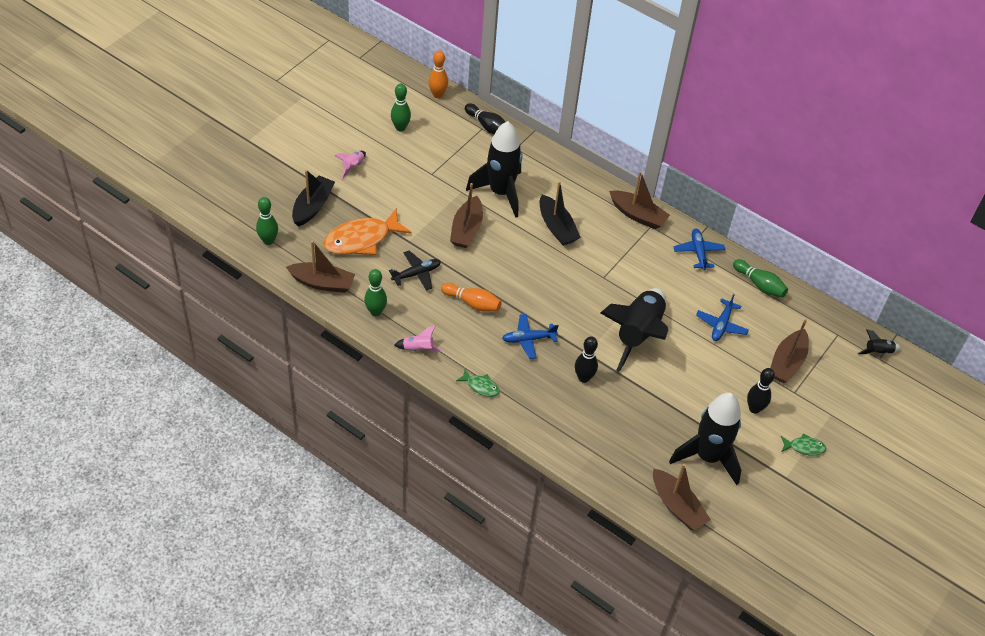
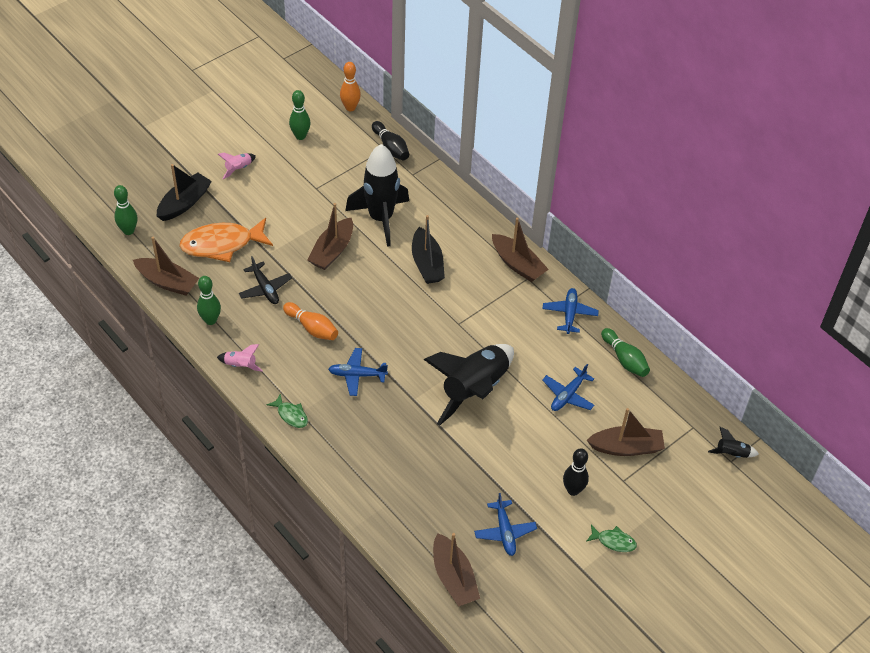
camera: 15 degrees right, 0 degrees up
(416, 274) = (265, 288): black plane -> black plane turned 75 degrees clockwise
(583, 378) = (401, 425): black bowling pin -> none
(708, 457) = (505, 532): black rocket -> blue plane
(787, 362) = (626, 447): brown boat -> brown boat turned 135 degrees counterclockwise

